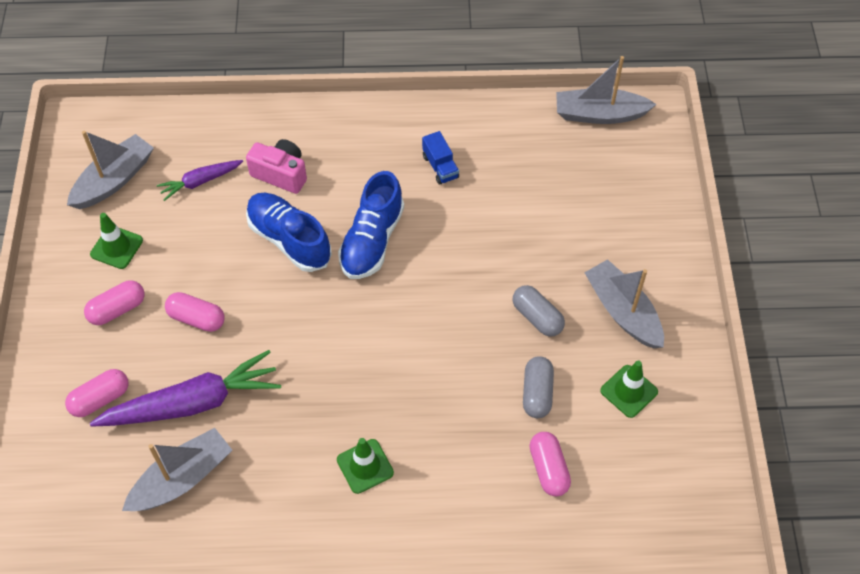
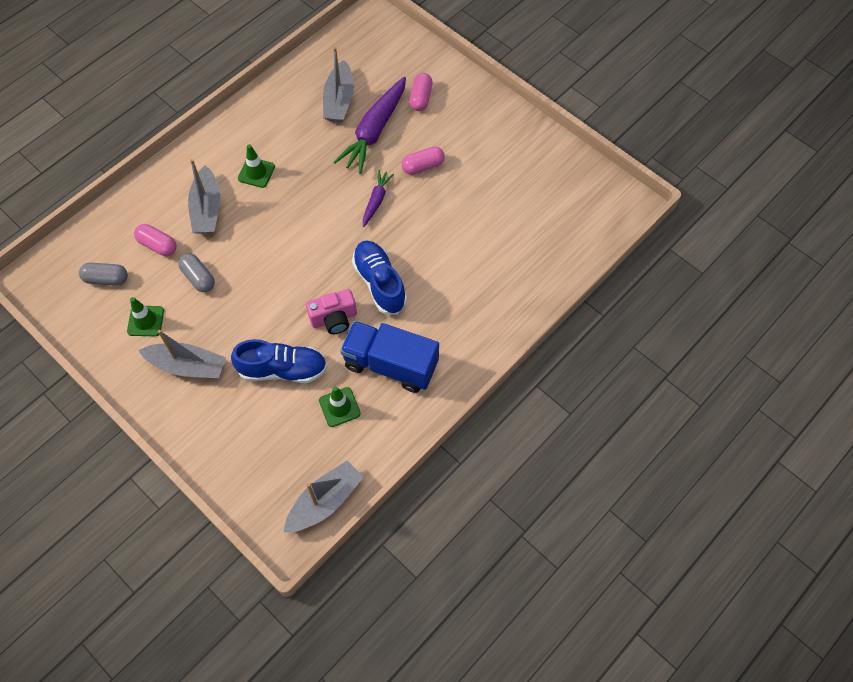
camera: 135 degrees right, 5 degrees up
(114, 180) = (564, 193): grey boat -> grey boat (207, 209)
(116, 247) = (511, 163): green traffic cone -> green traffic cone (339, 407)
(117, 309) = (468, 138): pink capsule -> none
(200, 182) = (517, 232): purple carrot -> purple carrot (376, 200)
(281, 174) = (479, 276): pink camera -> pink camera (334, 319)
(289, 240) = (426, 244): blue shoe -> blue shoe (283, 369)
(440, 167) = (391, 364): blue truck -> blue truck, size x2.22
(537, 317) = (237, 319): grey capsule -> grey capsule (106, 279)

